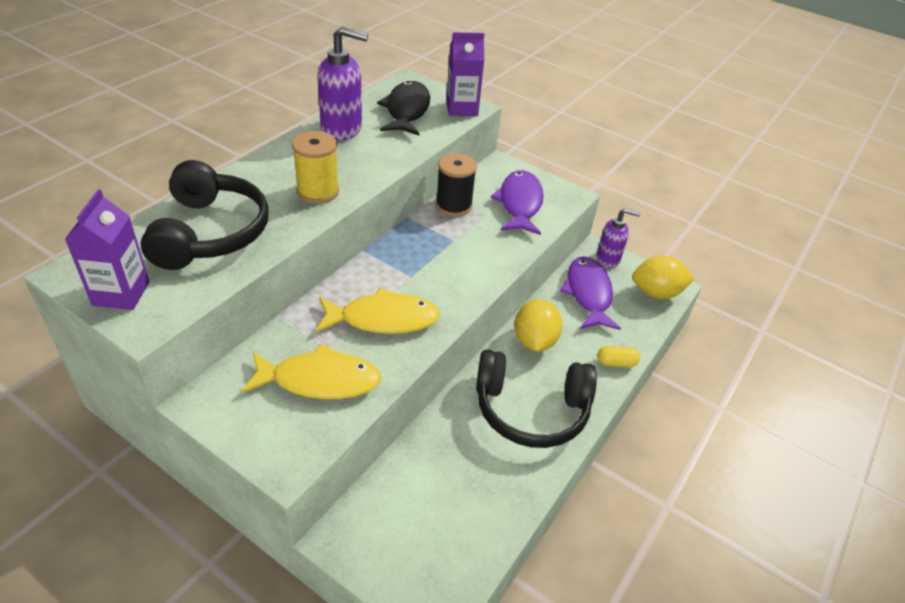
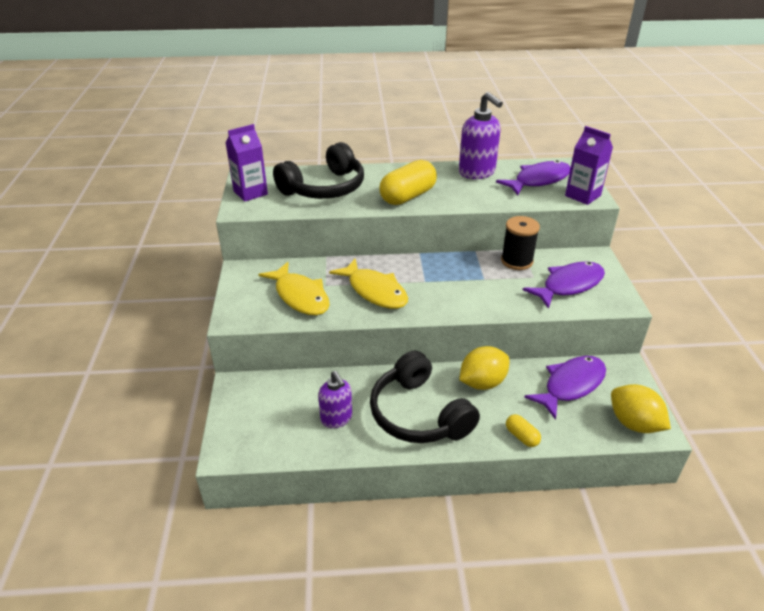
camera: 55 degrees right, 5 degrees down
(318, 191) = (408, 196): yellow spool -> yellow capsule
(406, 110) = (538, 180): black fish -> purple fish
(608, 259) = (626, 377): purple soap dispenser -> purple soap dispenser (336, 418)

